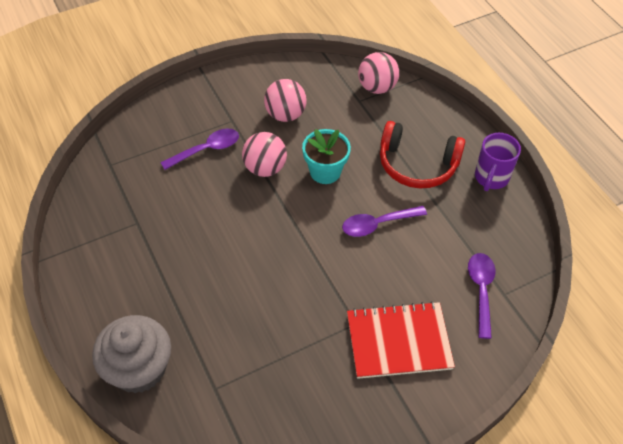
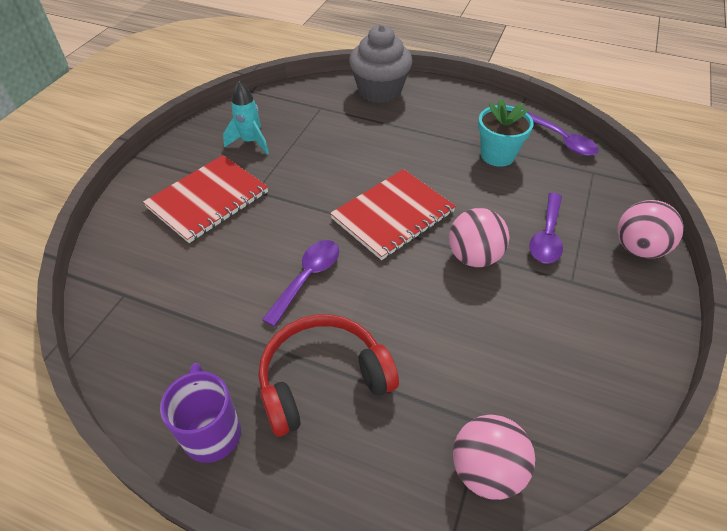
camera: 140 degrees right, 5 degrees down
(279, 229) = (393, 215): none -> red notebook
(285, 115) = (535, 330): pink ball -> pink ball (638, 248)
(316, 387) = (250, 142): none -> turquoise rocket
(325, 172) = (414, 295): turquoise flower pot -> turquoise flower pot (497, 155)
(481, 290) = (152, 283): purple spoon -> purple spoon (562, 140)

